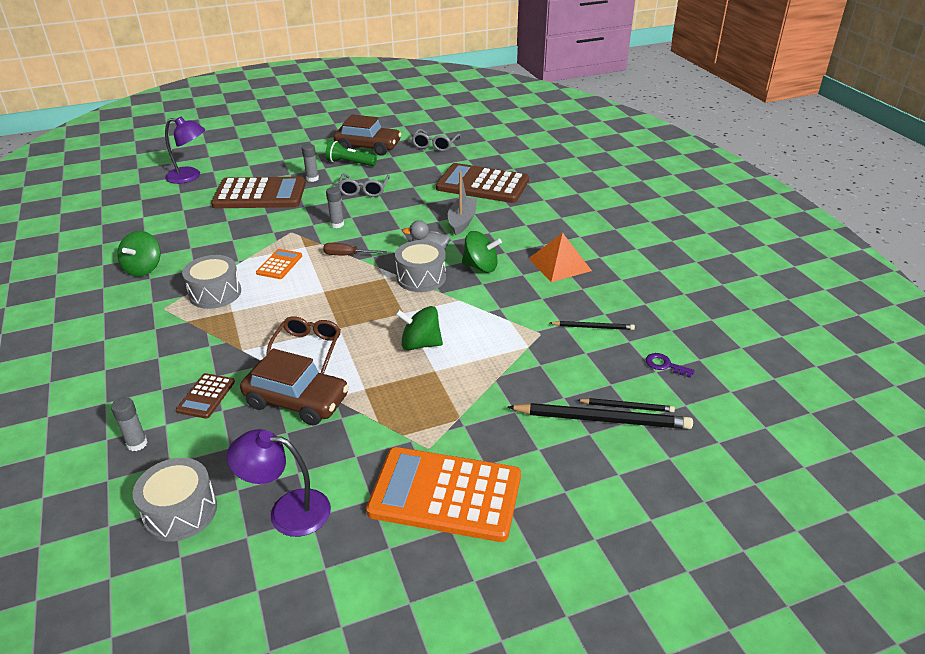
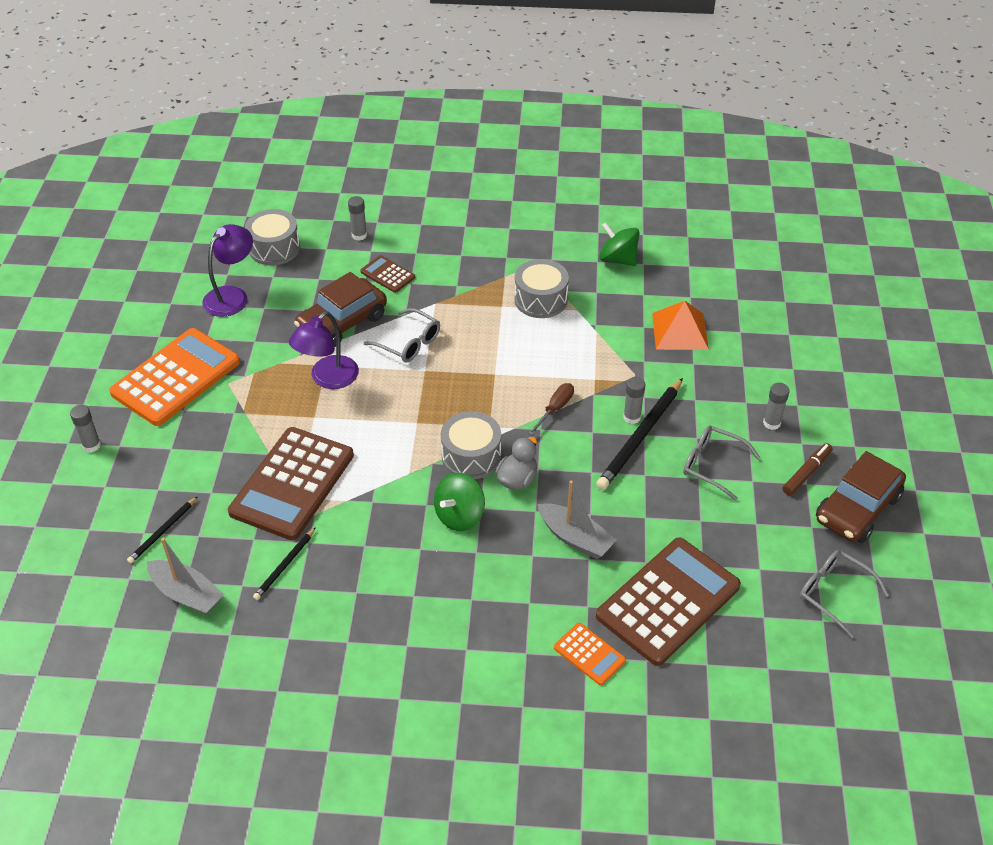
camera: 115 degrees right, 10 degrees up
(190, 176) = (828, 314): purple lamp -> purple lamp (328, 379)
(260, 194) = (747, 366): brown calculator -> brown calculator (292, 484)
(279, 264) = (568, 352): orange calculator -> orange calculator (589, 654)
(307, 348) = (408, 343): brown glasses -> grey glasses
(350, 163) = (806, 473): green flashlight -> brown marker
(420, 344) = (358, 419): green spinning top -> none
(559, 264) = (417, 594): orange pyramid -> orange pyramid (680, 331)
(582, 514) = (91, 445): none -> grey glue stick
(602, 419) = (164, 506): black pencil -> black pencil (640, 436)
(665, 365) = (187, 594): purple key -> grey boat

